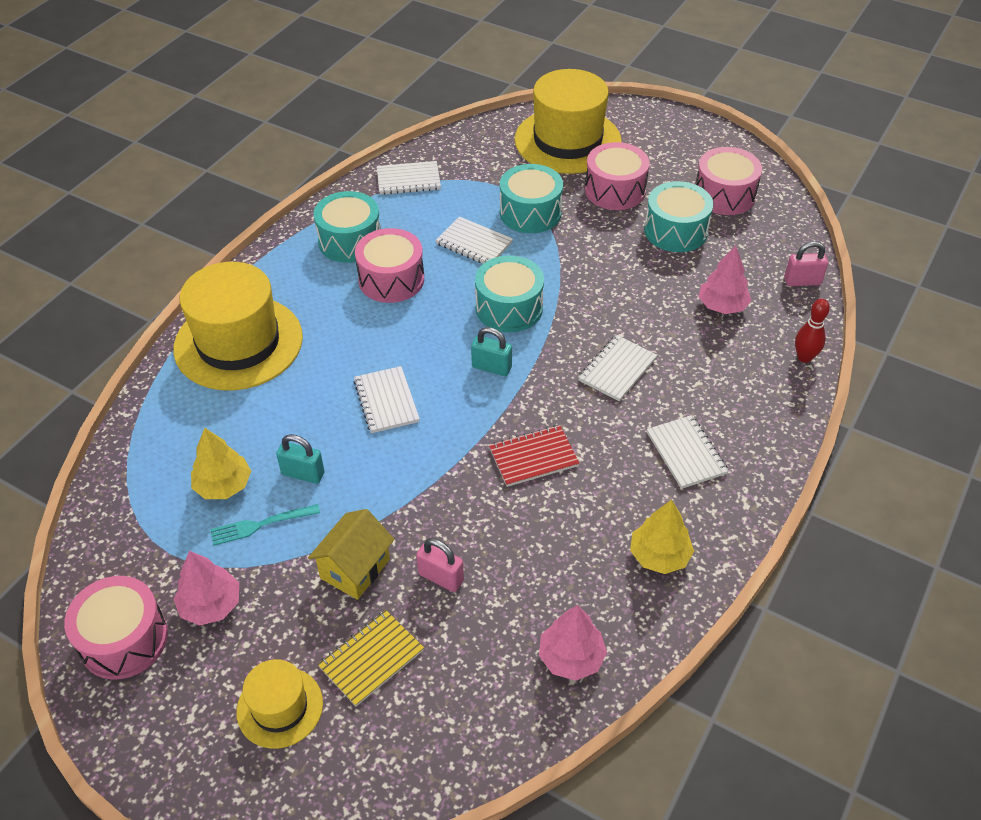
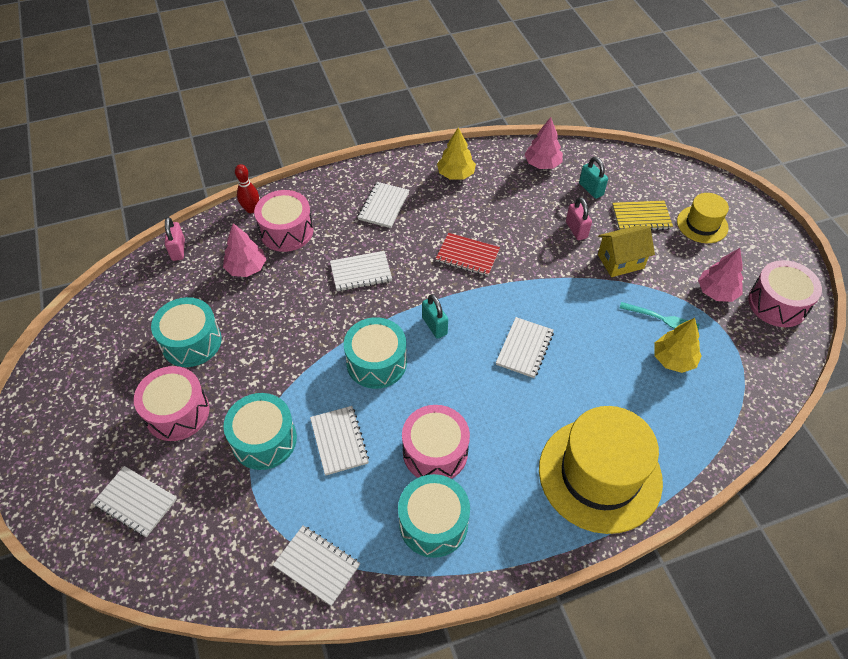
camera: 140 degrees left, 5 degrees up
(303, 474) = (615, 334): turquoise padlock -> turquoise padlock (591, 189)
(567, 141) = (136, 502): yellow hat -> white notebook
(724, 195) = (116, 346): pink drum -> pink drum (286, 231)
(802, 281) = (178, 250): pink padlock -> pink padlock turned 45 degrees clockwise

